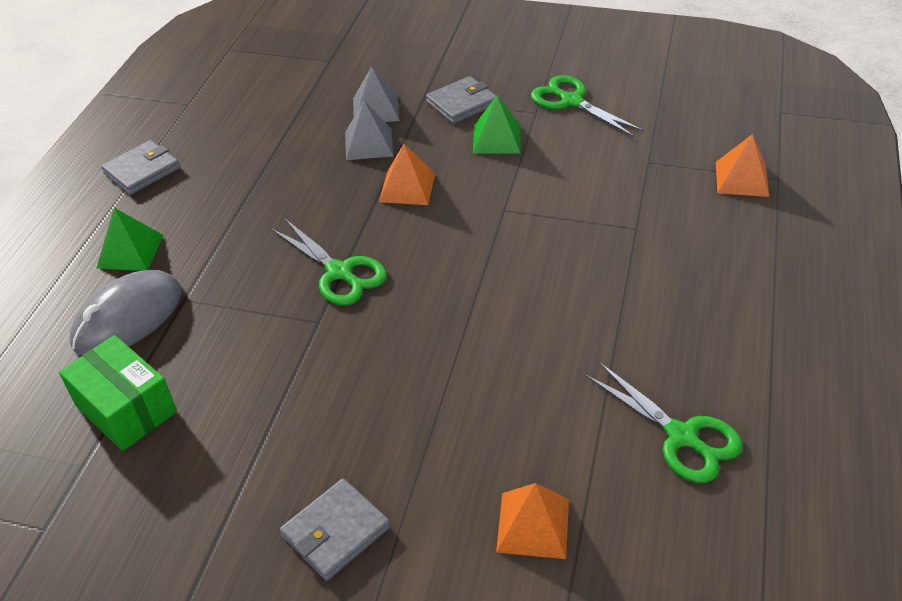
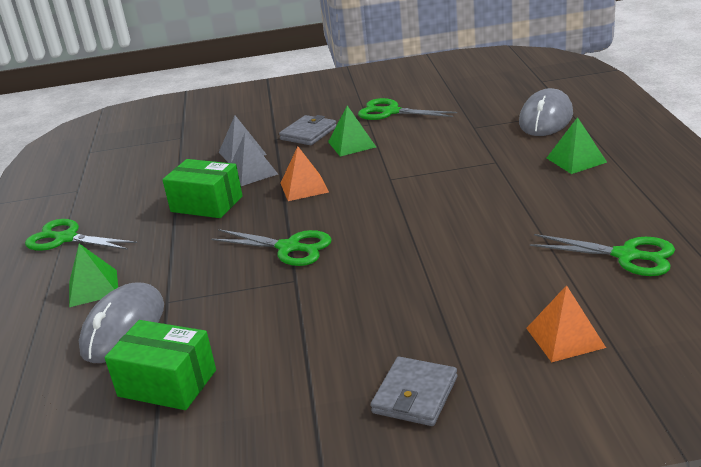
camera: 20 degrees left, 15 degrees down
(142, 171) = (66, 238): grey wallet -> green scissors
(297, 174) = (206, 204): none -> green box
(730, 262) = (576, 160): none -> green pyramid
(741, 179) = (546, 118): orange pyramid -> grey mouse

